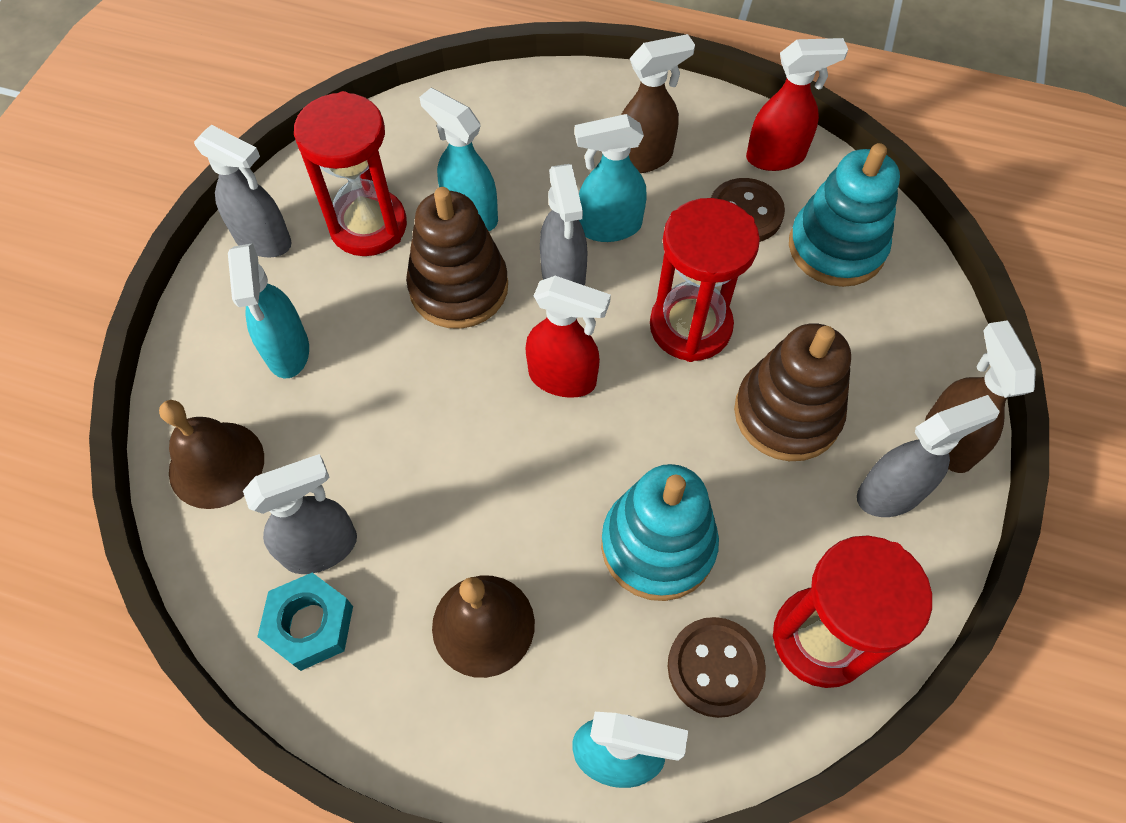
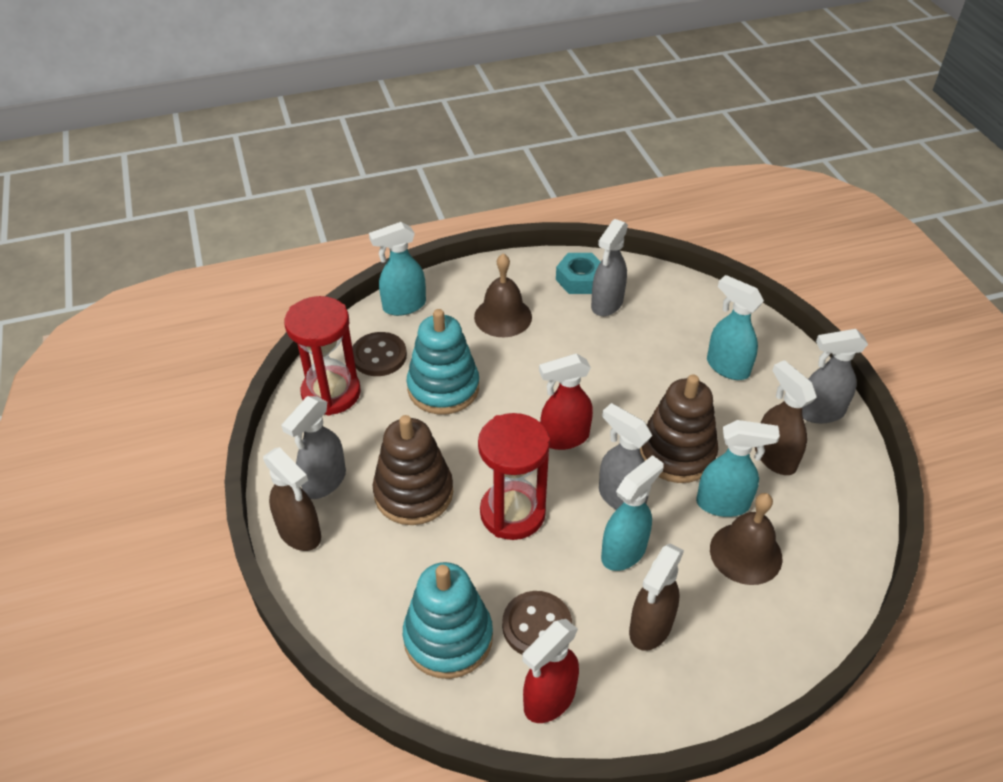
camera: 145 degrees right, 15 degrees down
(216, 464) = (694, 306): brown bell -> brown bell (745, 553)
(368, 226) = (774, 457): red hourglass -> brown spray bottle

